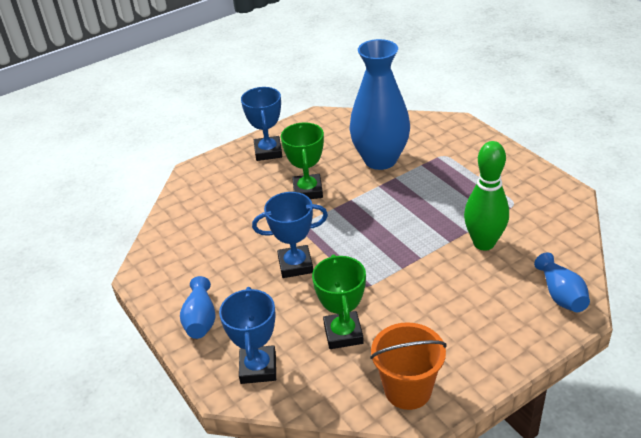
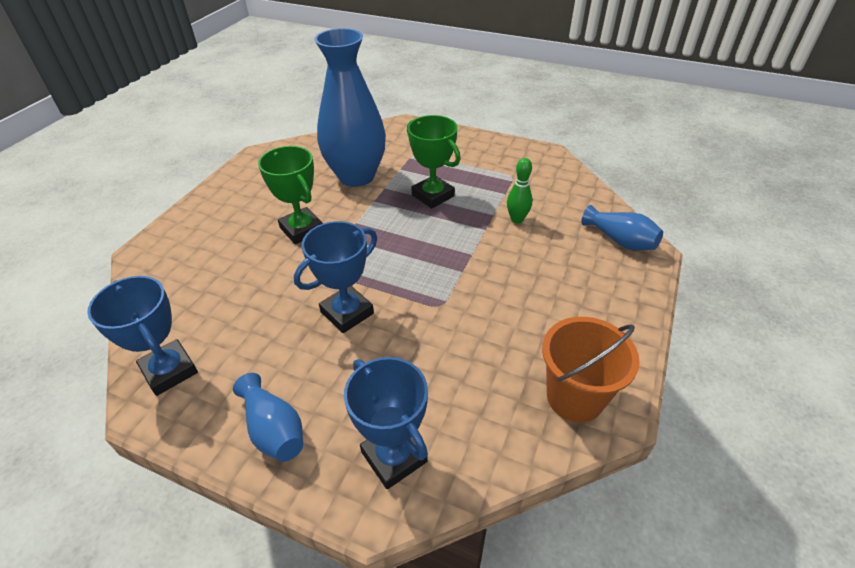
camera: 35 degrees left, 5 degrees up
(268, 152) = (226, 204): blue trophy -> blue trophy (169, 371)
(343, 334) = (459, 366): green trophy -> green trophy (433, 195)
(484, 243) = (517, 219): green bowling pin -> green bowling pin, size x0.55

